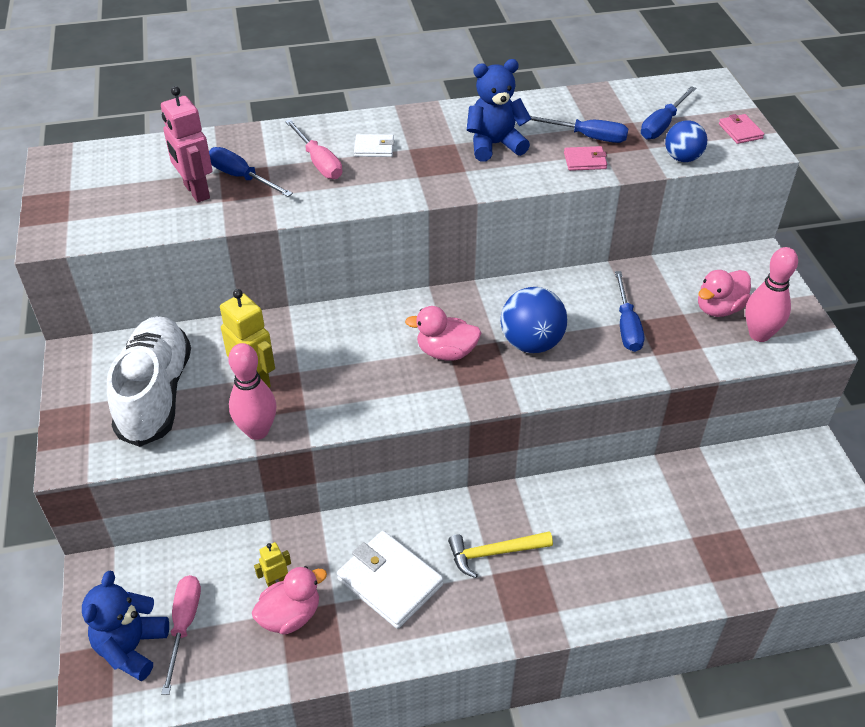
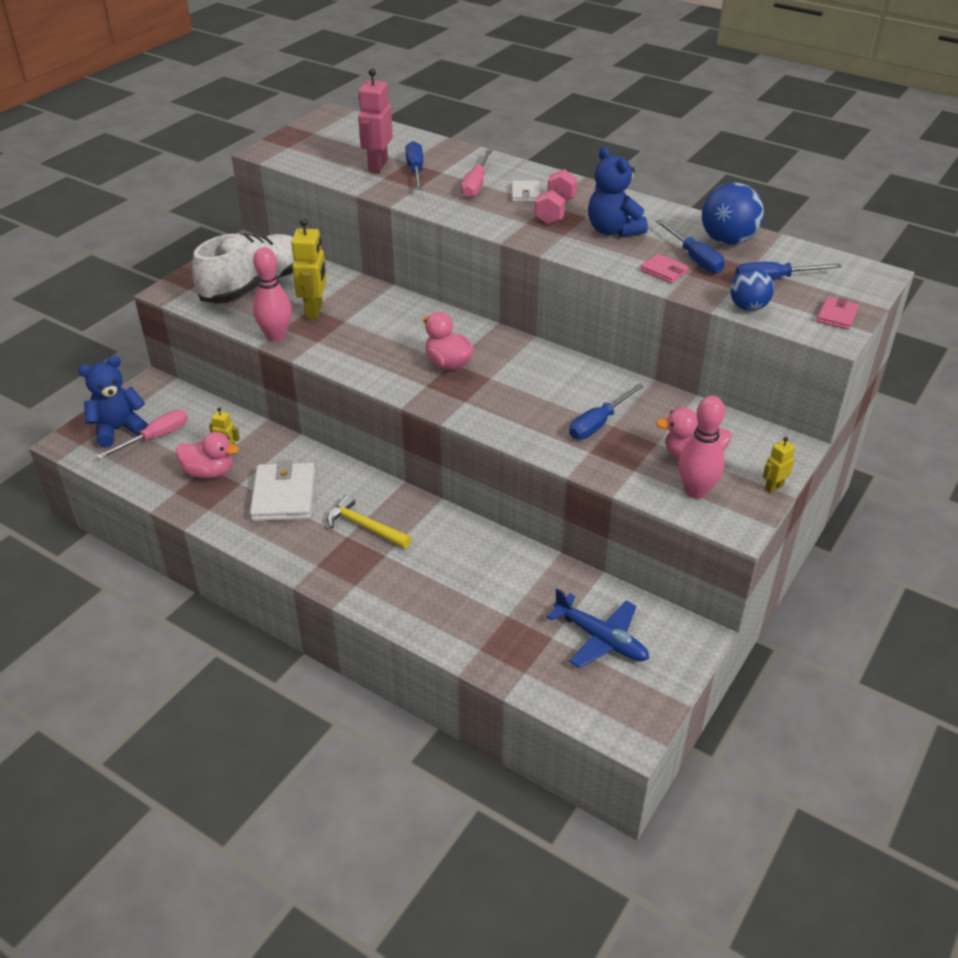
camera: 45 degrees right, 5 degrees down
(374, 148) = (525, 193): white wallet -> white wallet turned 45 degrees clockwise
(423, 152) = (555, 211): none -> pink dumbbell
(494, 145) = (613, 230): blue teddy bear -> blue teddy bear turned 150 degrees counterclockwise
(531, 343) = (512, 392): blue ball -> blue ball (727, 241)
(767, 502) = (600, 639): none -> blue plane
(793, 296) = (773, 487): none -> yellow robot

